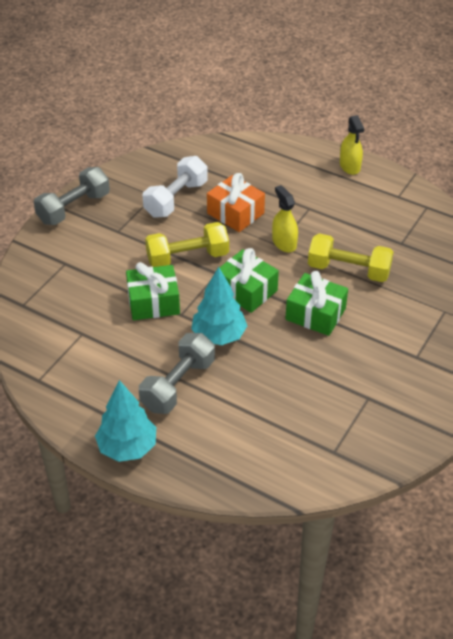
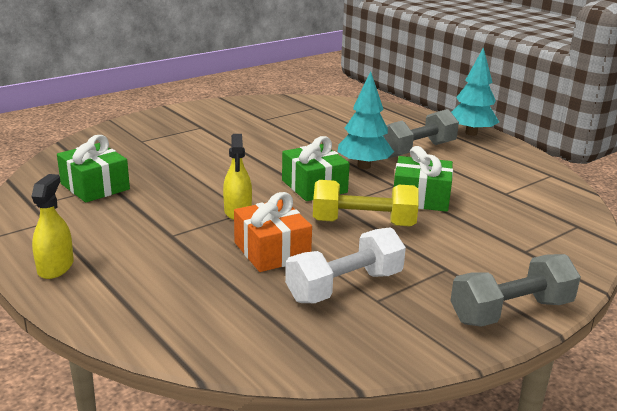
camera: 160 degrees left, 20 degrees down
(315, 314) = (259, 160): green gift -> green gift (95, 186)
(348, 270) = (193, 178): yellow dumbbell -> none

